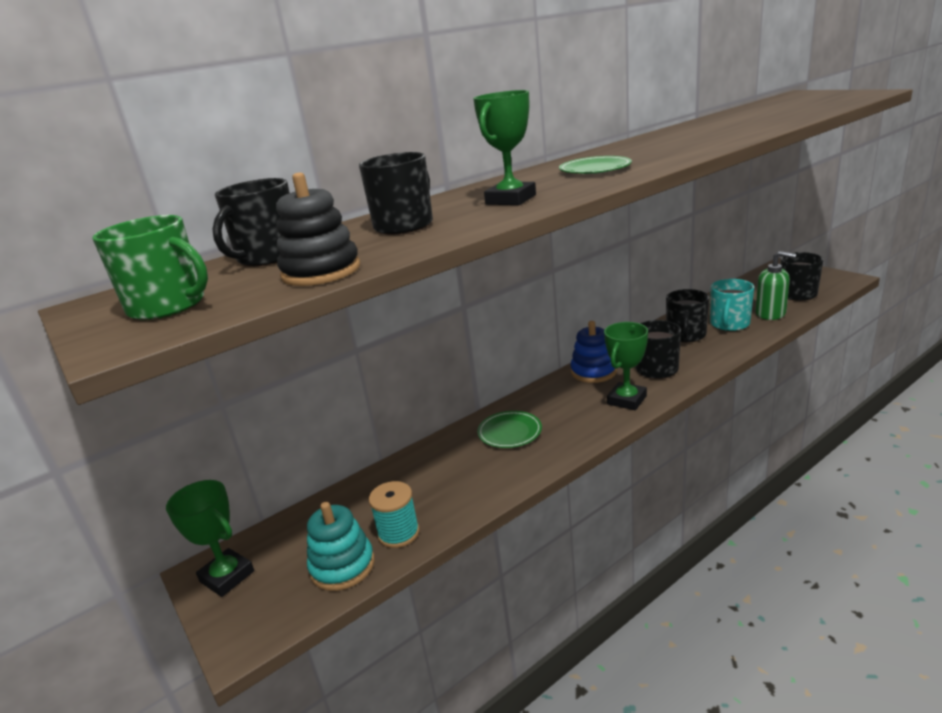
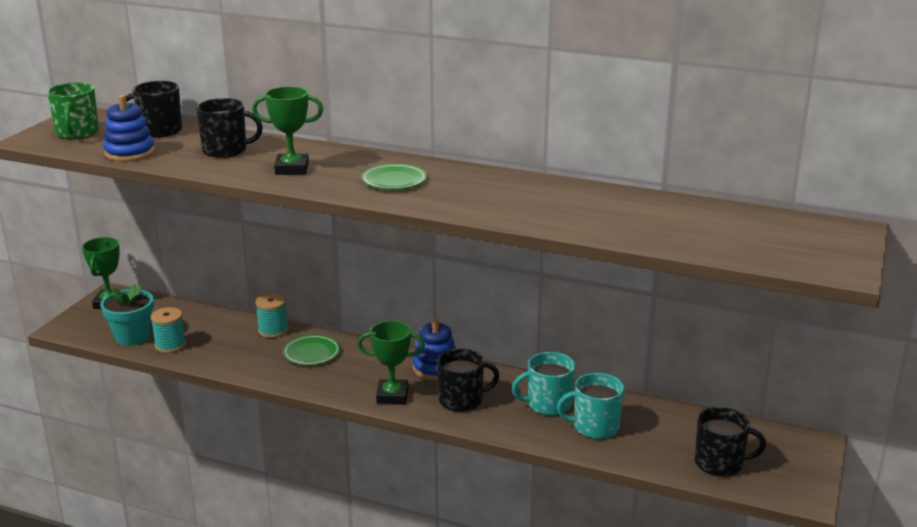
camera: 55 degrees right, 0 degrees up
(321, 272) = (130, 153): black stacking toy -> blue stacking toy
(342, 566) = (132, 337): turquoise stacking toy -> turquoise flower pot
(440, 449) = (273, 330): none -> turquoise spool
(686, 335) = (548, 404): black mug -> turquoise mug
(770, 313) = (643, 450): green soap dispenser -> none

